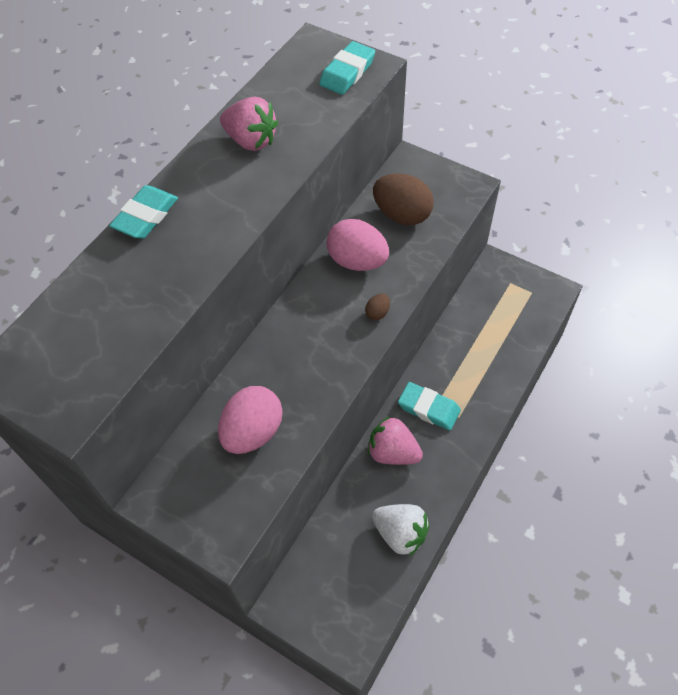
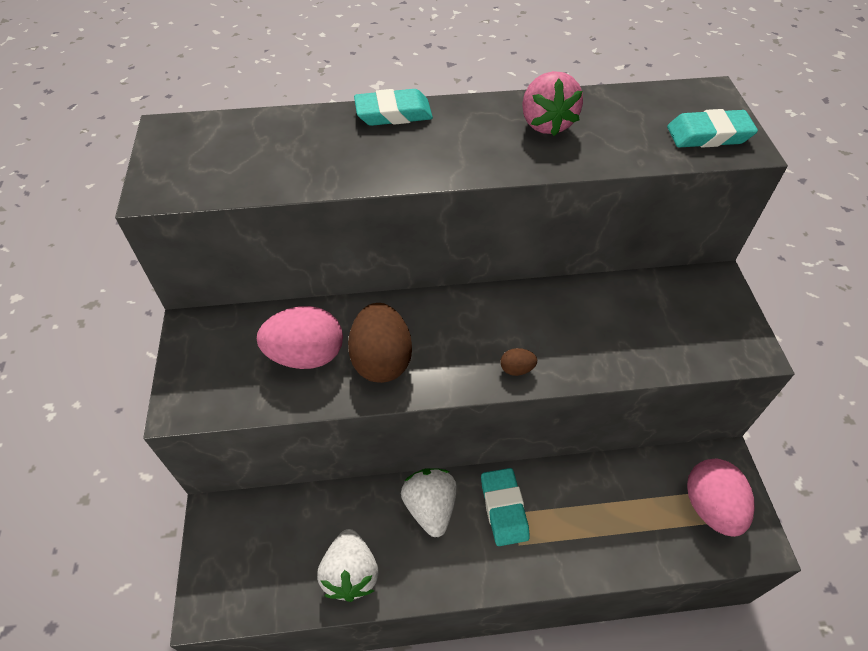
camera: 50 degrees right, 5 degrees down
(357, 261) = (557, 315): pink egg -> pink egg (710, 507)
(393, 452) = (430, 507): pink strawberry -> white strawberry
(402, 215) = (649, 316): brown egg -> brown egg (381, 360)

